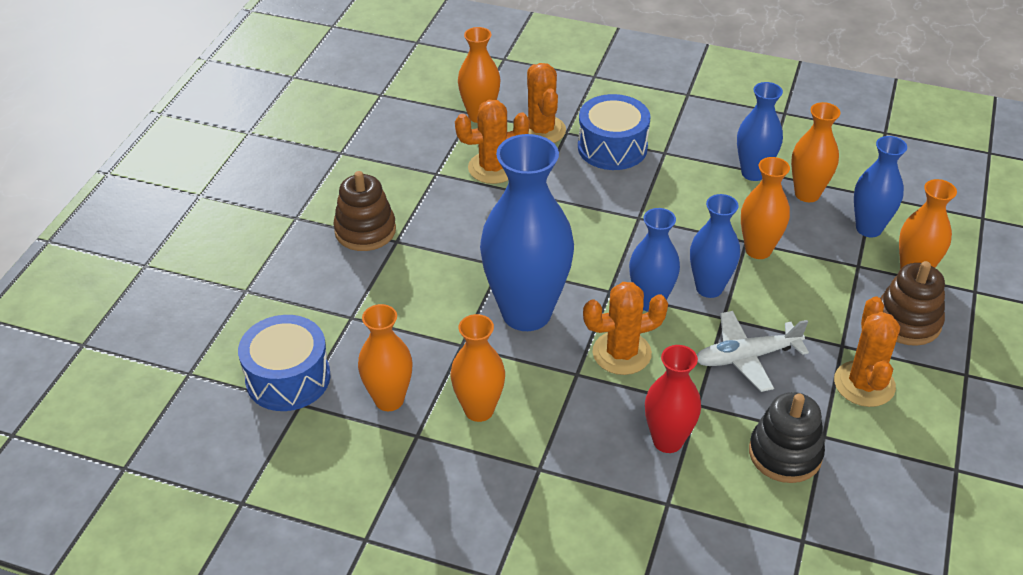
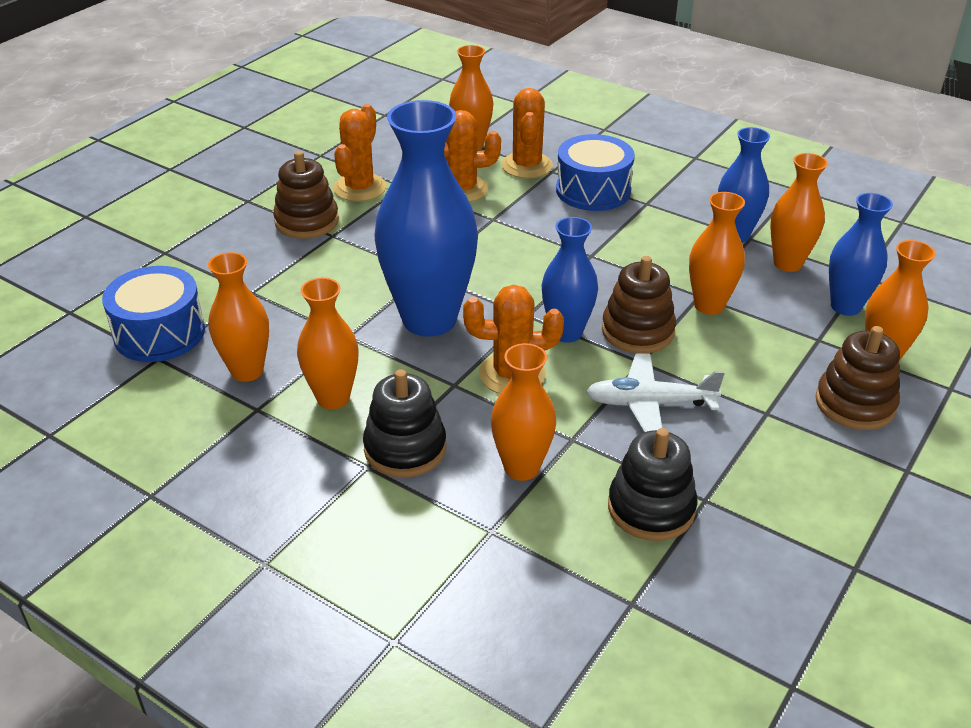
camera: 15 degrees right, 5 degrees down
(563, 445) = (405, 448): none -> black stacking toy
(667, 441) = (521, 468): red vase -> orange vase
(709, 288) = (637, 331): blue vase -> brown stacking toy
(864, 384) = (776, 456): orange cactus -> orange cactus (359, 188)

